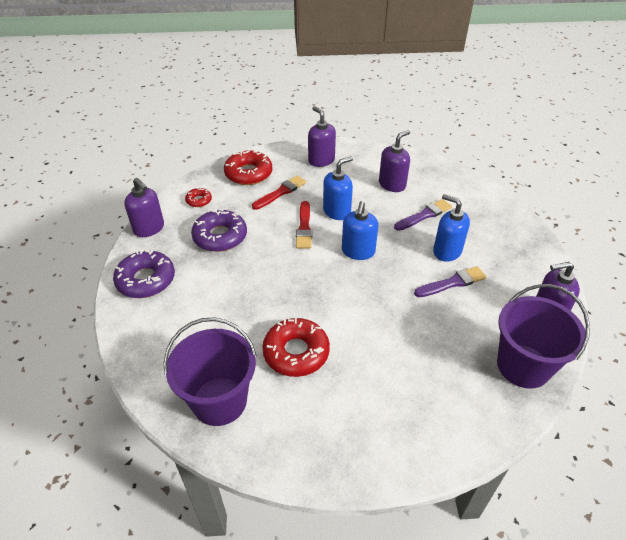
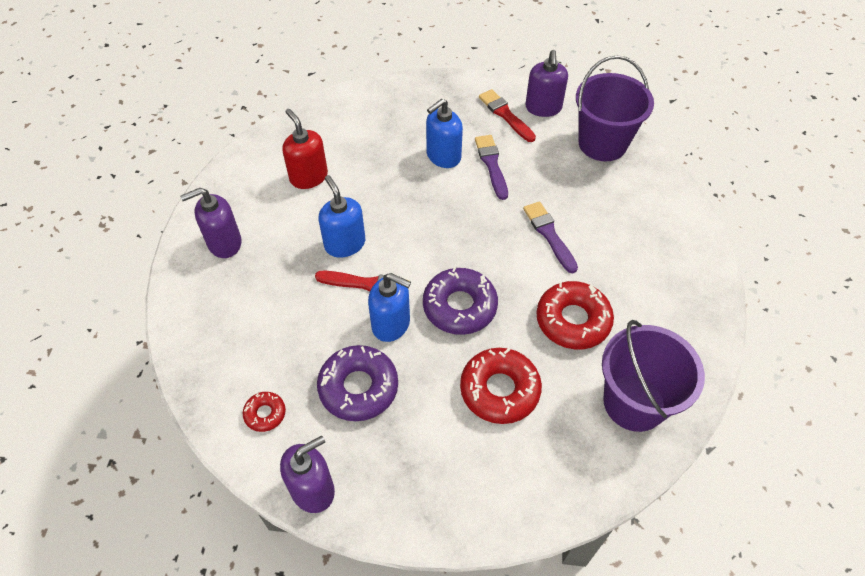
camera: 80 degrees left, 10 degrees up
(146, 280) = (428, 490): purple donut -> purple donut (459, 306)
(248, 173) = (220, 339): red donut -> red donut (499, 390)
(281, 192) = (282, 302): red brush -> red brush (505, 115)
(358, 251) = (425, 236): blue soap dispenser -> blue soap dispenser (391, 324)
(392, 184) = (308, 177): purple soap dispenser -> red soap dispenser
(424, 215) = (377, 160): purple brush -> purple brush (549, 234)

